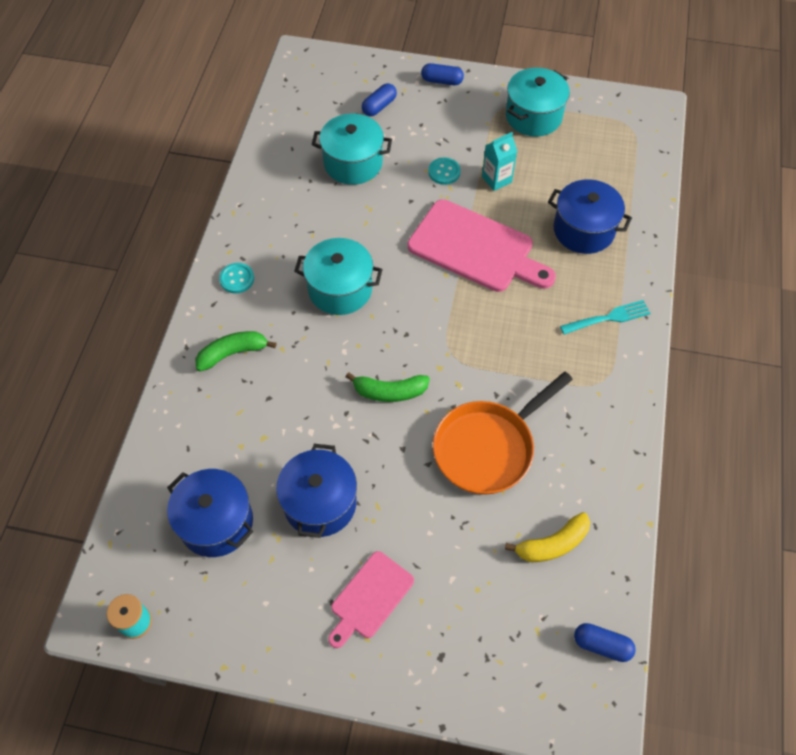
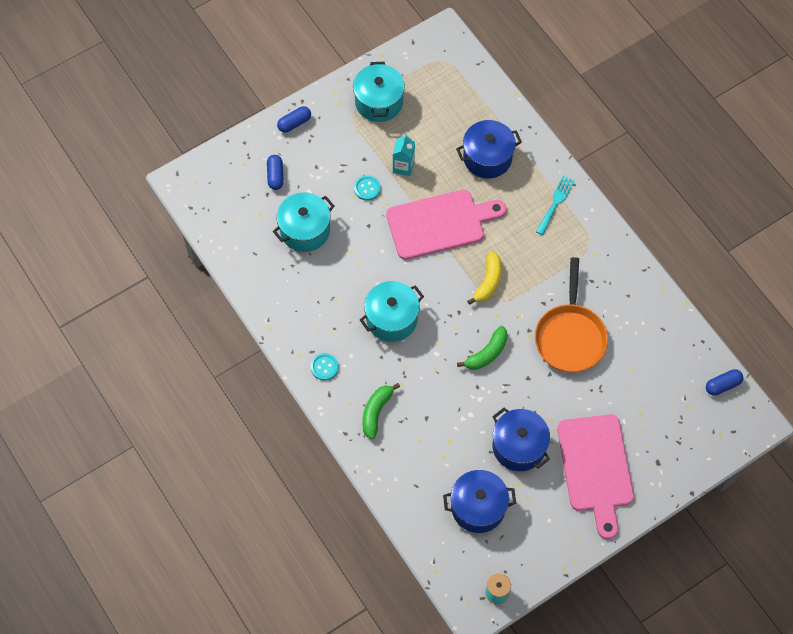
camera: 45 degrees left, 5 degrees up
(370, 597) = (595, 468): pink cutting board -> pink cutting board, size x1.76
(552, 544) = (652, 357): yellow banana -> yellow banana (488, 282)

